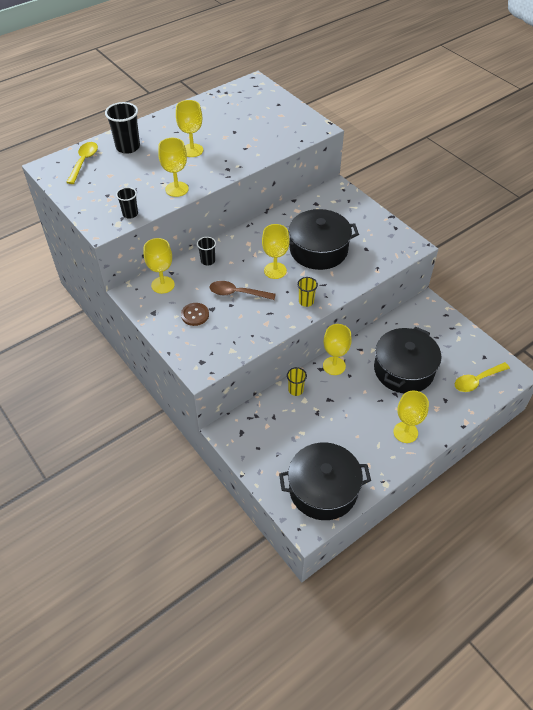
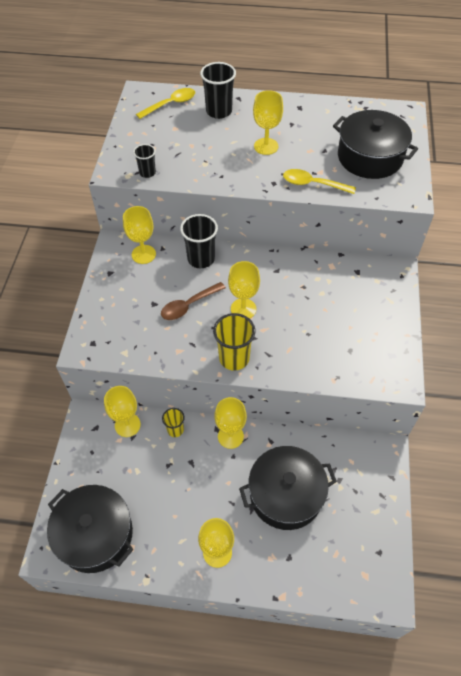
camera: 45 degrees right, 5 degrees up
(177, 189) = (209, 174): yellow goblet -> yellow goblet (127, 425)
(195, 315) = (135, 299): brown button -> none
(208, 261) = (201, 259): black cup -> black cup, size x1.72
(237, 293) = (188, 305): brown spoon -> brown spoon turned 90 degrees counterclockwise
(306, 301) = (234, 358): yellow cup -> yellow cup, size x1.72
(318, 250) = (304, 318): black pot -> black pot (370, 157)
(477, 380) = (342, 568): yellow spoon -> yellow spoon (313, 184)

